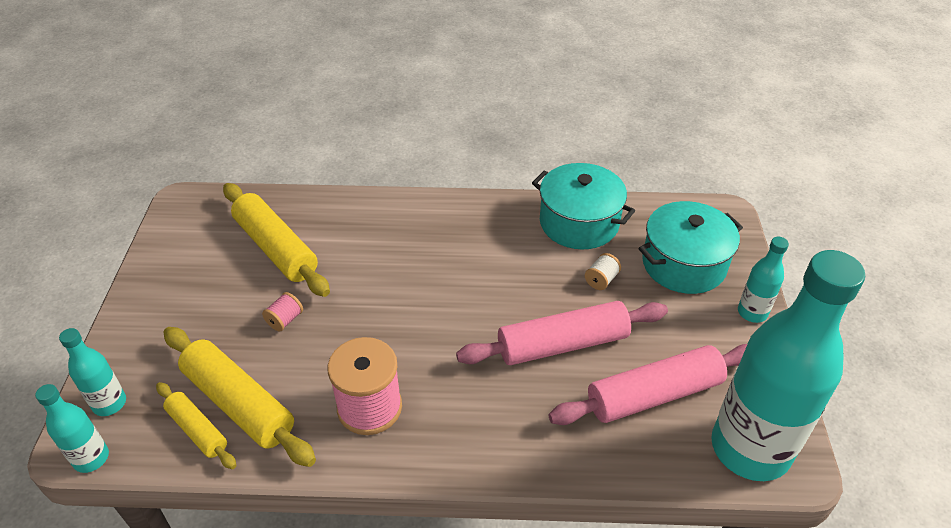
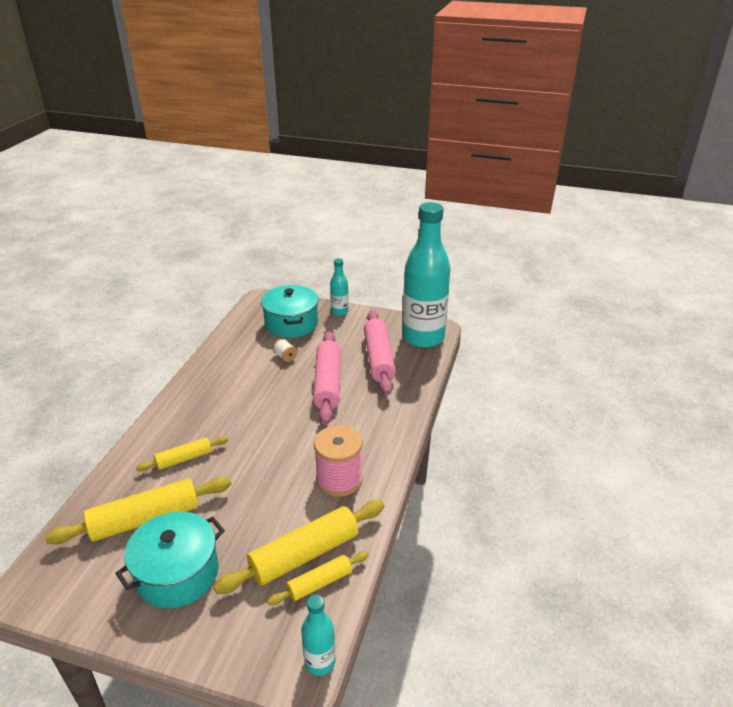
camera: 75 degrees left, 10 degrees down
(109, 403) = (265, 650): turquoise bottle -> none
(285, 320) = (233, 520): pink spool -> none
(371, 247) = (184, 459): none -> yellow rolling pin
(579, 222) = (230, 354): turquoise pot -> turquoise pot (177, 573)

